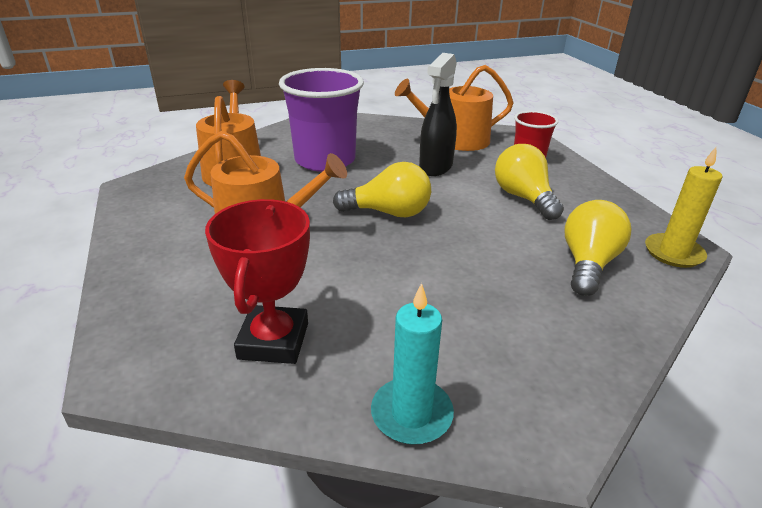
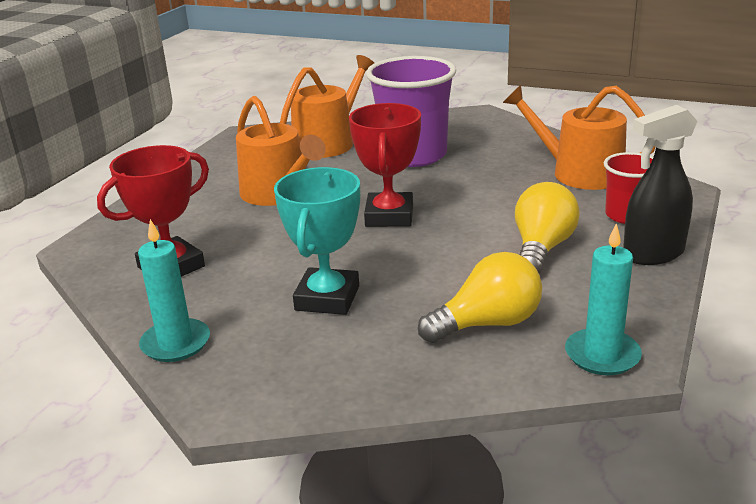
camera: 45 degrees right, 5 degrees down
(389, 213) = (389, 216): yellow light bulb -> red trophy
(435, 167) = (505, 192): black spray bottle -> black spray bottle (652, 254)
(460, 299) = (327, 298): none -> turquoise trophy
(673, 253) = (602, 355): yellow candle -> turquoise candle

